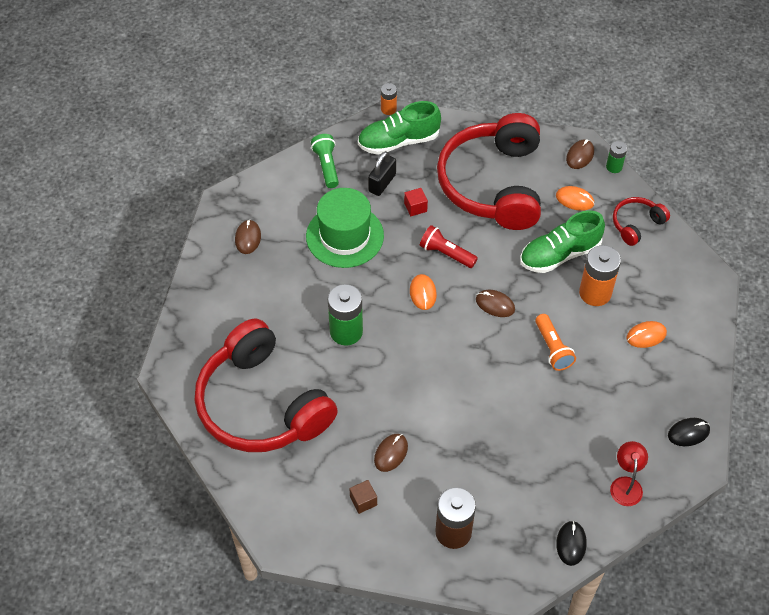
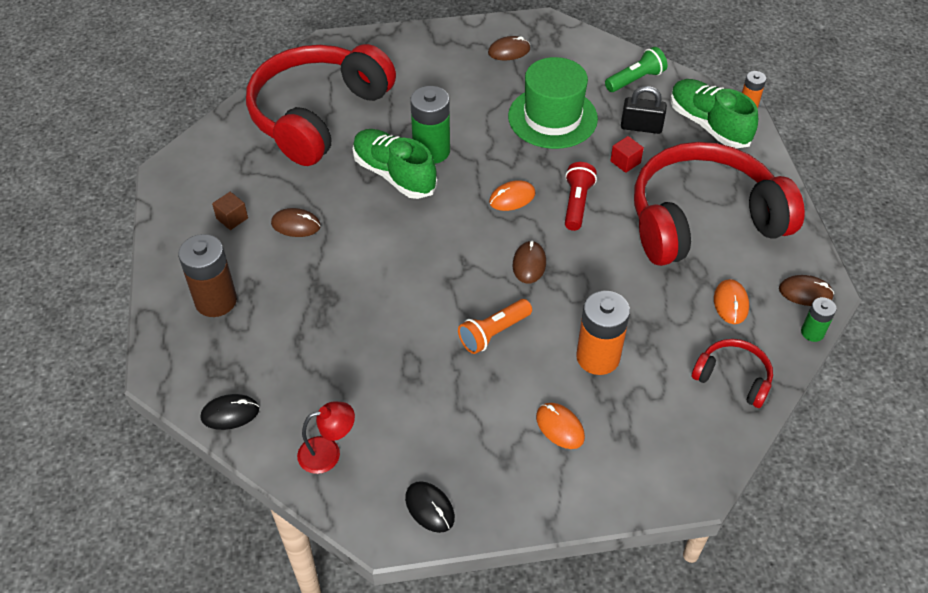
camera: 70 degrees right, 5 degrees down
(559, 254) = (636, 308): green shoe -> green shoe (394, 174)

